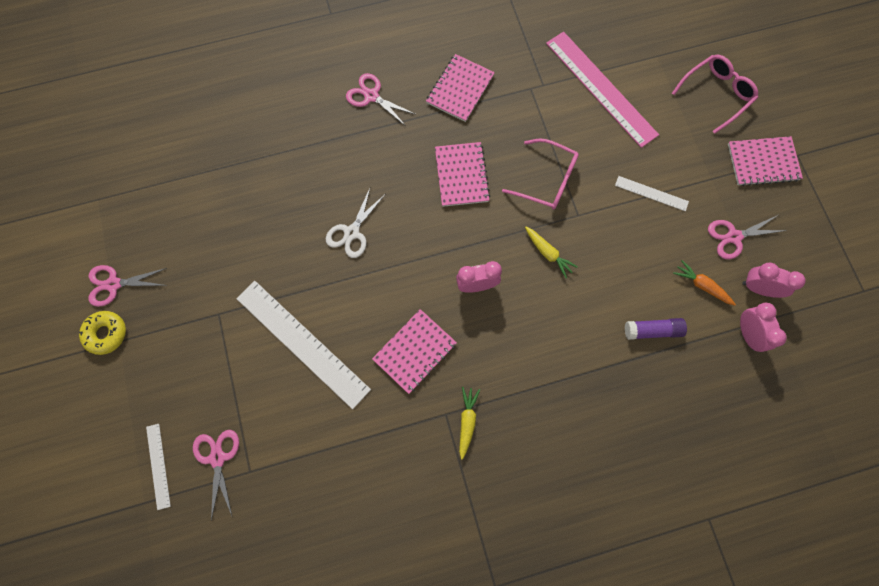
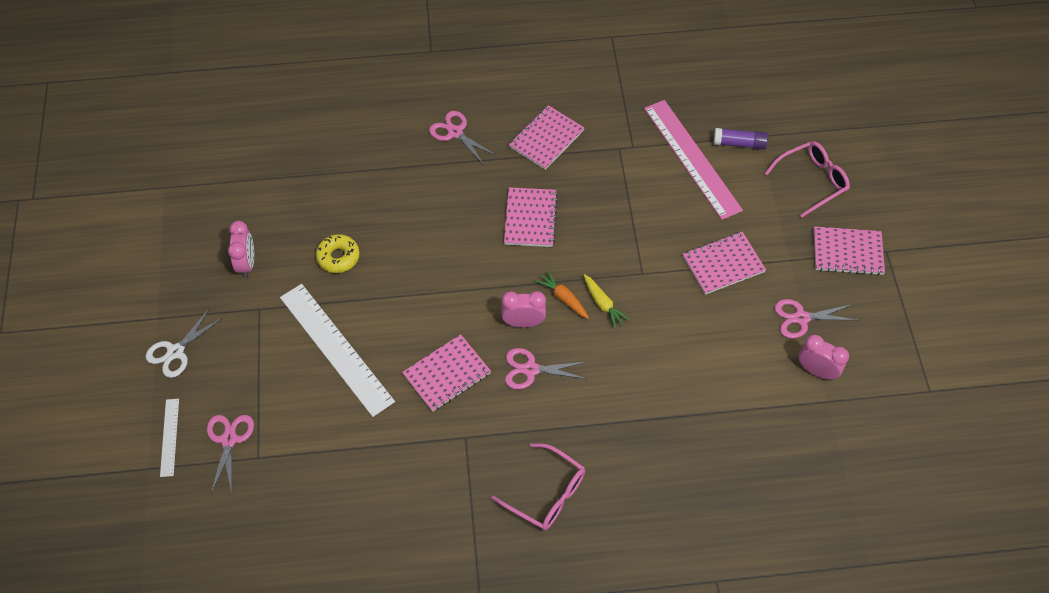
camera: 10 degrees right, 15 degrees down
(106, 334) = (146, 309): yellow donut -> yellow donut (338, 257)
(114, 284) = (163, 266): pink scissors -> pink scissors (530, 369)
(352, 232) = (408, 255): white scissors -> white scissors (175, 352)
(467, 421) = (485, 447): yellow carrot -> none
(546, 180) = (616, 235): pink glasses -> pink glasses (546, 493)
(651, 193) = (723, 264): white ruler -> pink notebook
(652, 330) = (696, 393): purple glue stick -> purple glue stick (739, 144)
(701, 285) = (757, 359): orange carrot -> orange carrot (563, 298)
(747, 333) = (795, 412): pink clock -> pink clock (247, 263)

